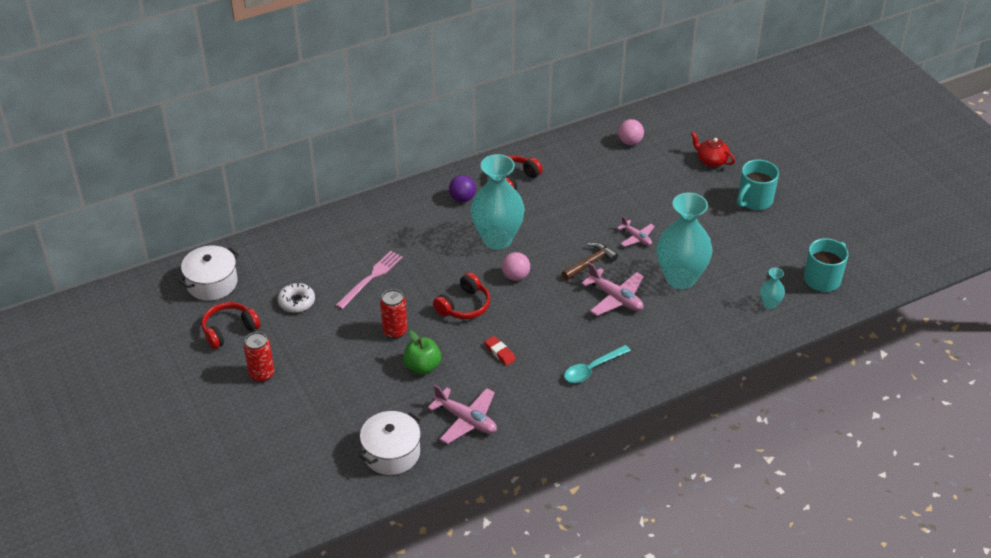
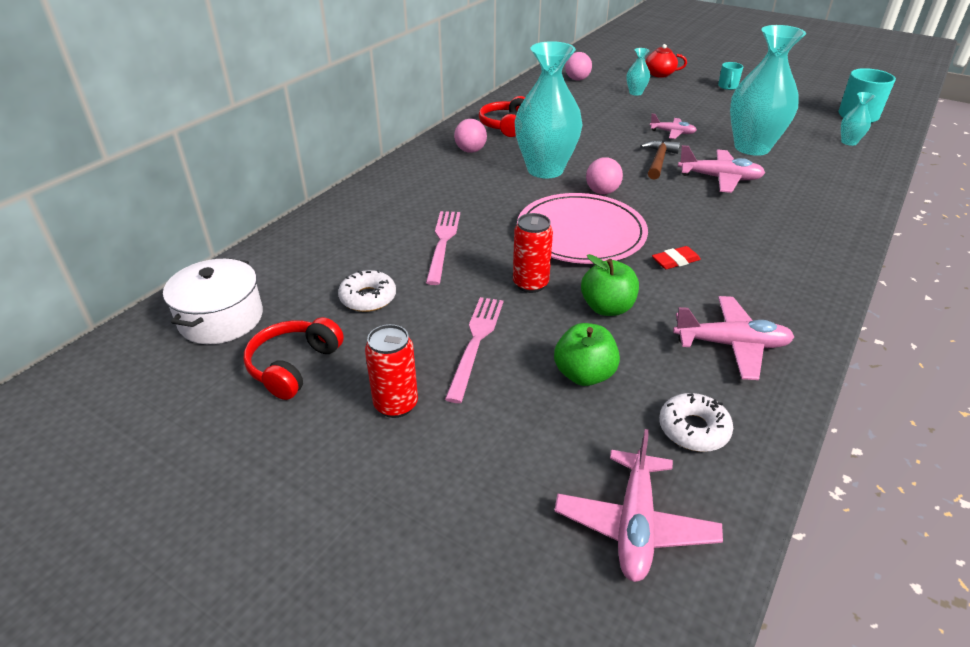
camera: 30 degrees left, 5 degrees down
(318, 479) = (635, 524): none -> pink plane
(330, 357) = (475, 343): none -> pink fork
(368, 400) = (584, 374): none -> green apple
(391, 453) = (693, 429): white pot -> white donut
(462, 198) = (470, 150): purple ball -> pink ball
(464, 306) = (581, 233): red headphones -> pink plate
(500, 353) = (675, 261): red eraser -> red eraser turned 45 degrees counterclockwise
(592, 369) = (786, 241): turquoise spoon -> none
(661, 178) = (635, 93): none -> turquoise vase
(754, 200) = (727, 86): turquoise mug -> turquoise mug, size x0.56

